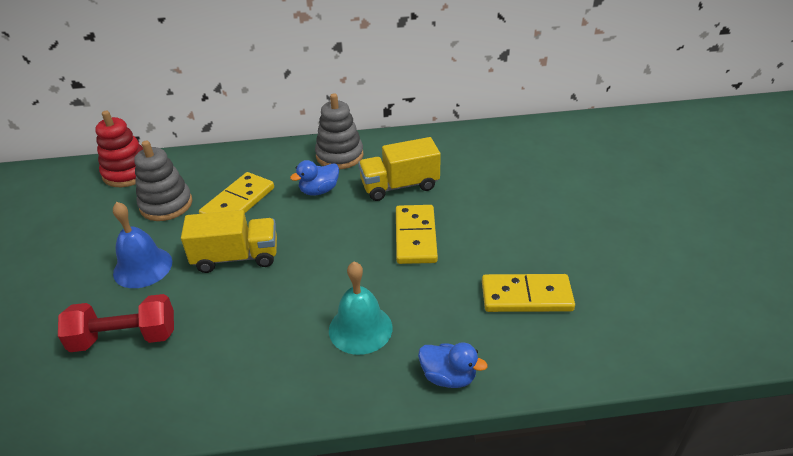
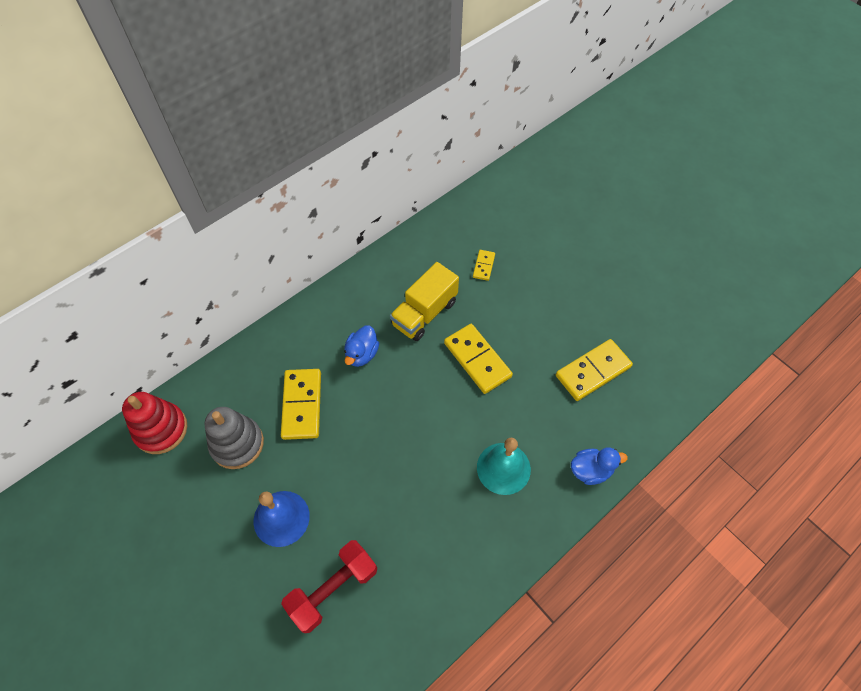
camera: 35 degrees left, 20 degrees up
(236, 257) = (353, 461): yellow truck -> none
(339, 155) = (346, 305): grey stacking toy -> none
(486, 175) = (483, 266): none -> yellow domino

